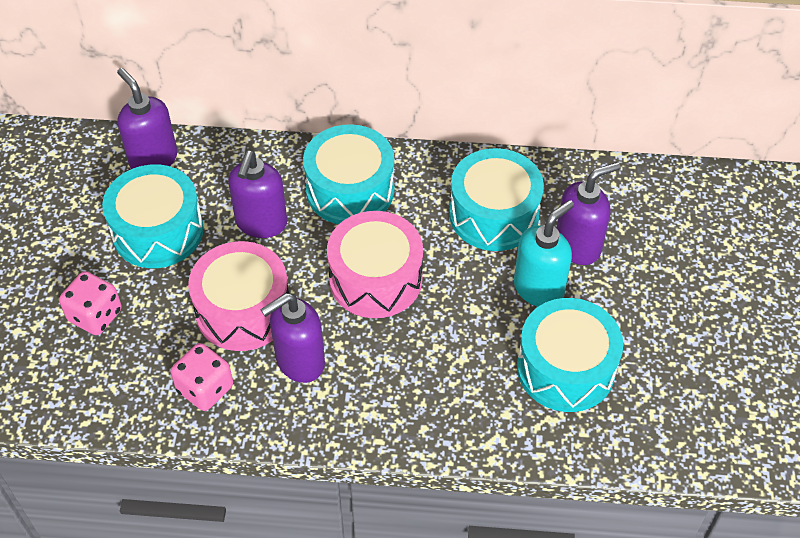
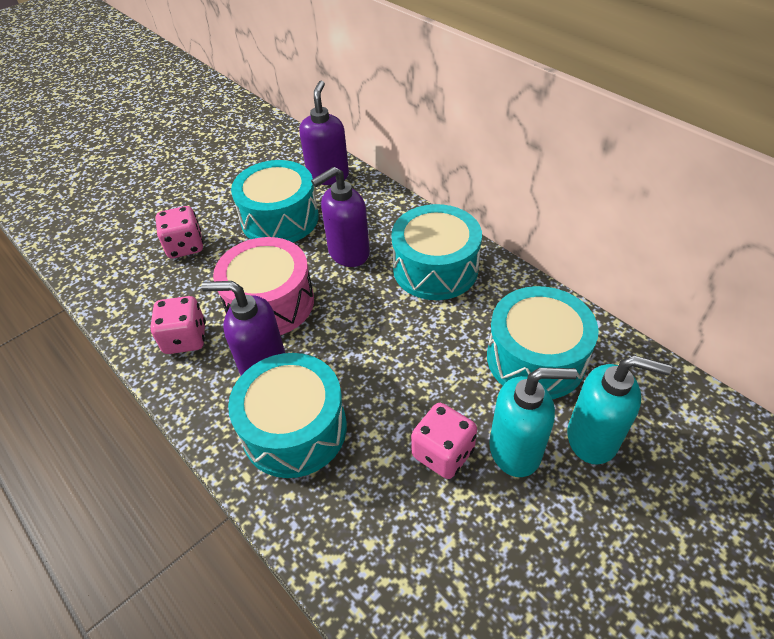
camera: 45 degrees right, 5 degrees down
(375, 279) = (384, 344): pink drum -> none
(495, 325) = (443, 453): none -> pink dice
(565, 368) = (468, 546): turquoise drum -> turquoise drum (294, 429)
(578, 246) = (593, 438): purple soap dispenser -> turquoise soap dispenser

